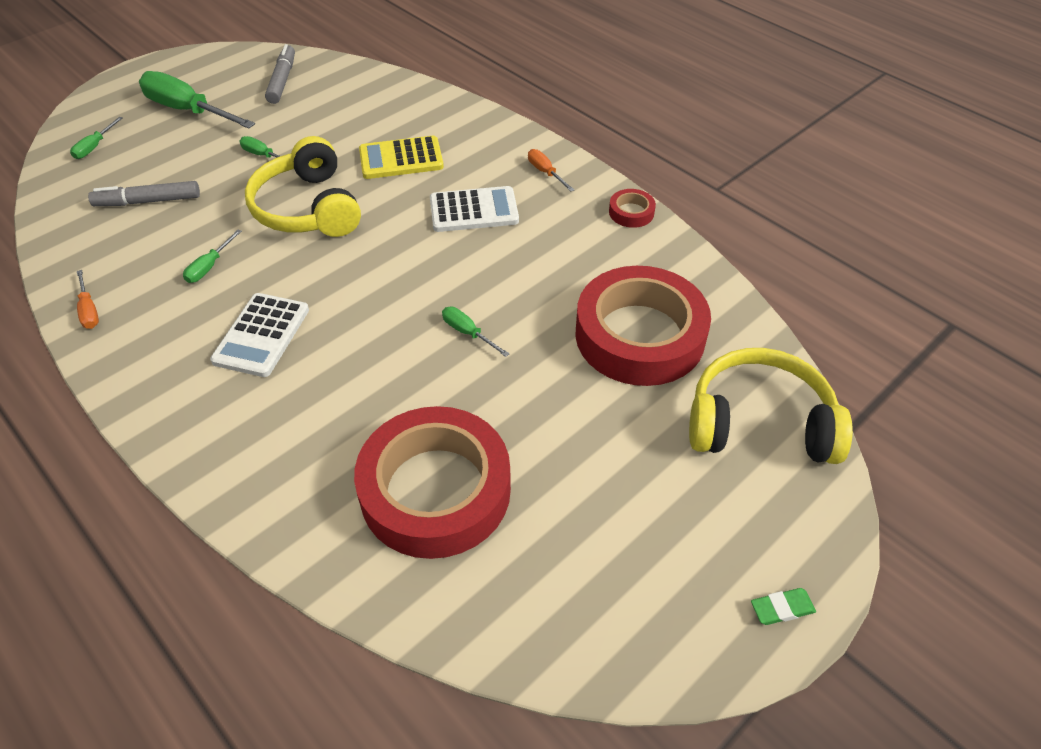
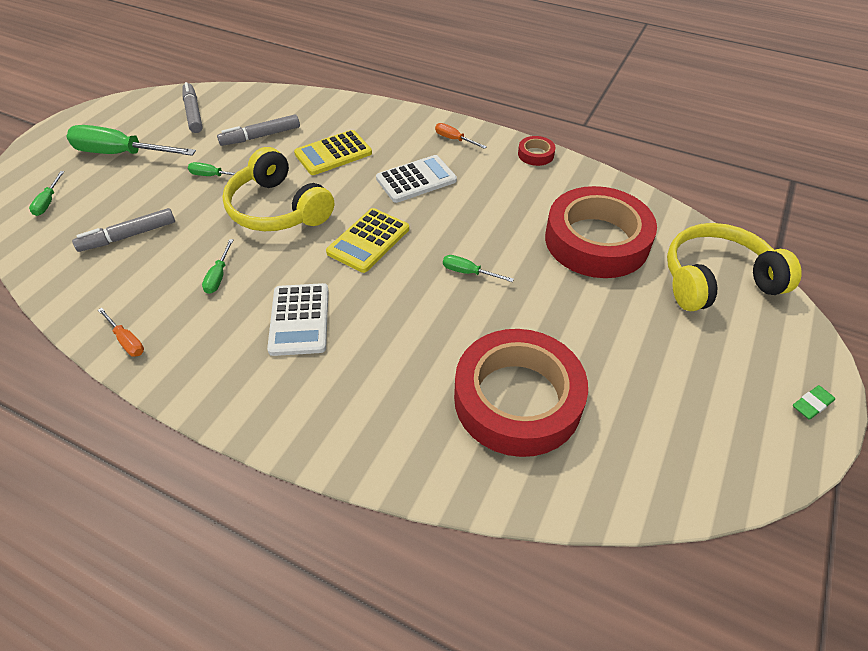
camera: 20 degrees left, 0 degrees up
(336, 122) = (260, 136): none -> grey marker
(381, 268) = (368, 241): none -> yellow calculator

